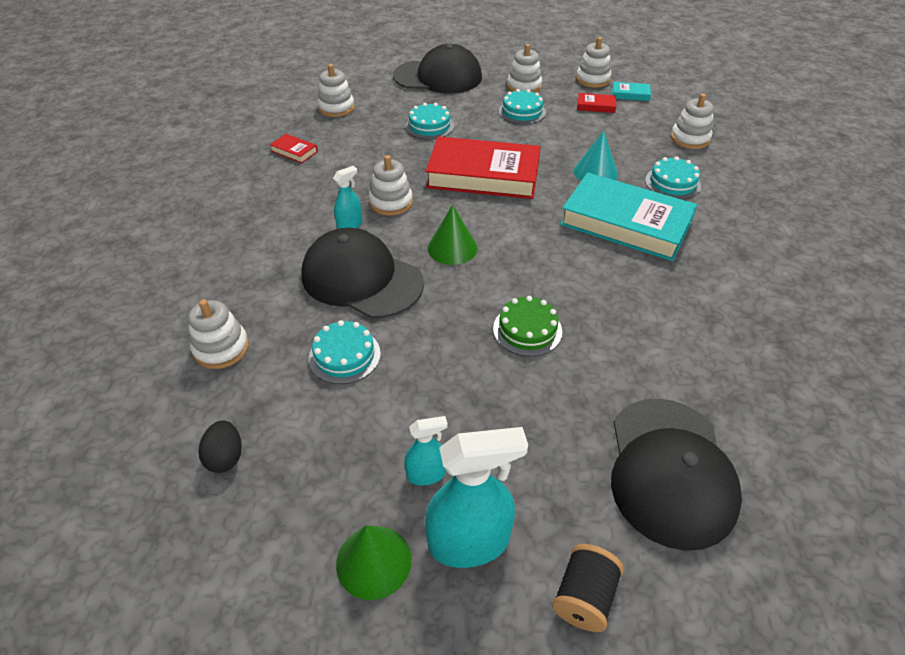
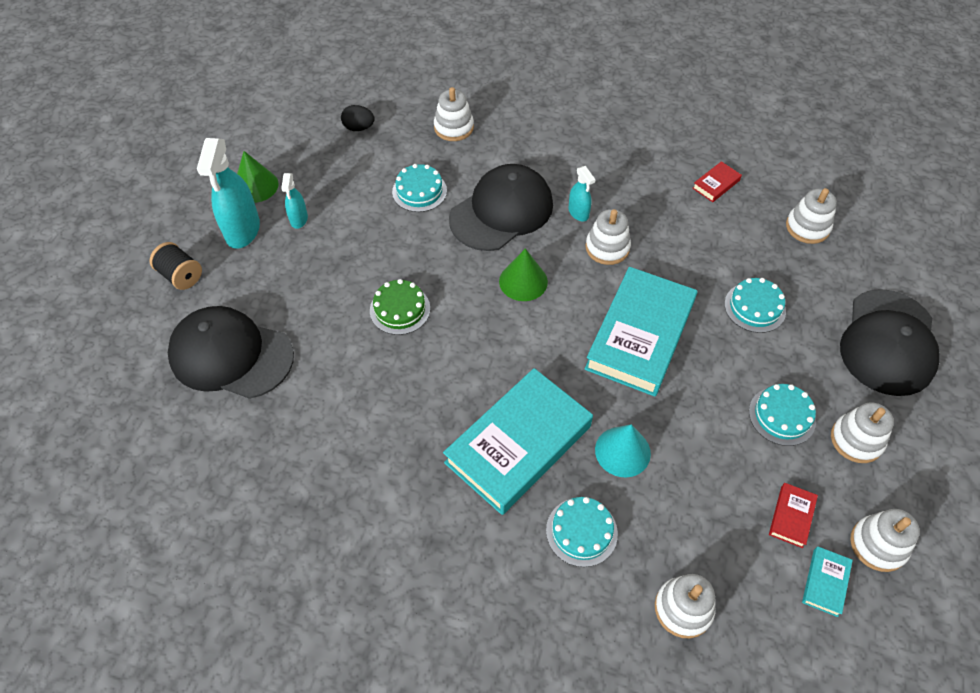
camera: 105 degrees right, 10 degrees up
(483, 175) = (639, 335): red book -> turquoise book

